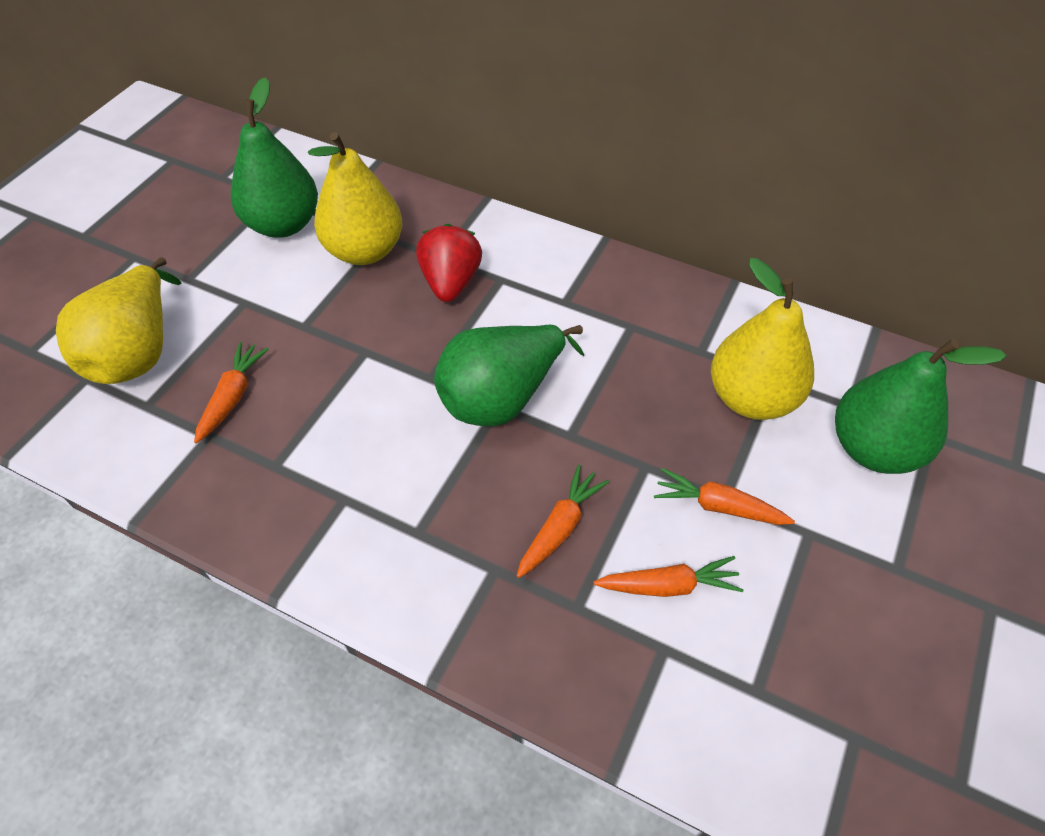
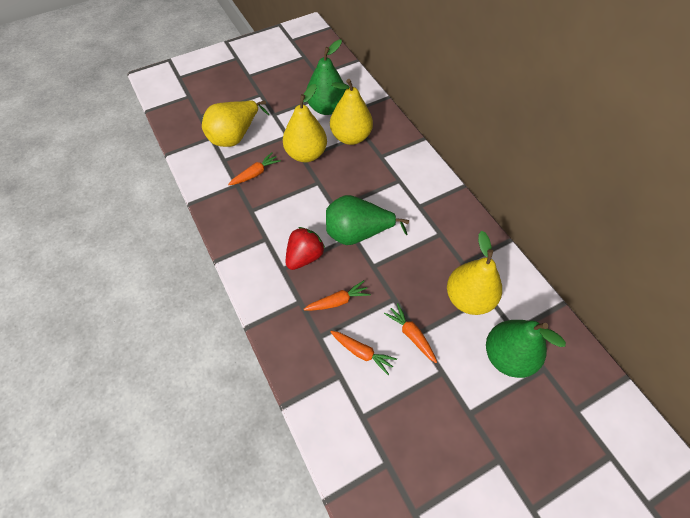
camera: 35 degrees right, 5 degrees up
(305, 316) = (306, 154): none -> yellow pear
(450, 282) = (376, 170): red strawberry -> red strawberry (304, 257)

